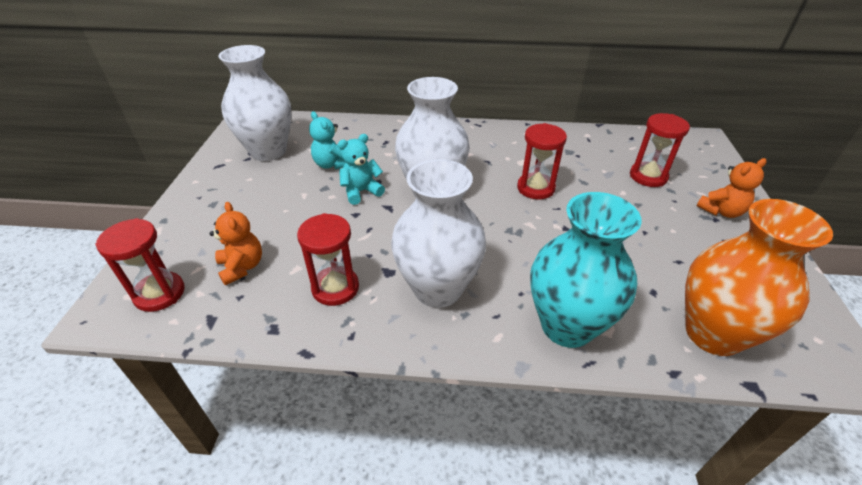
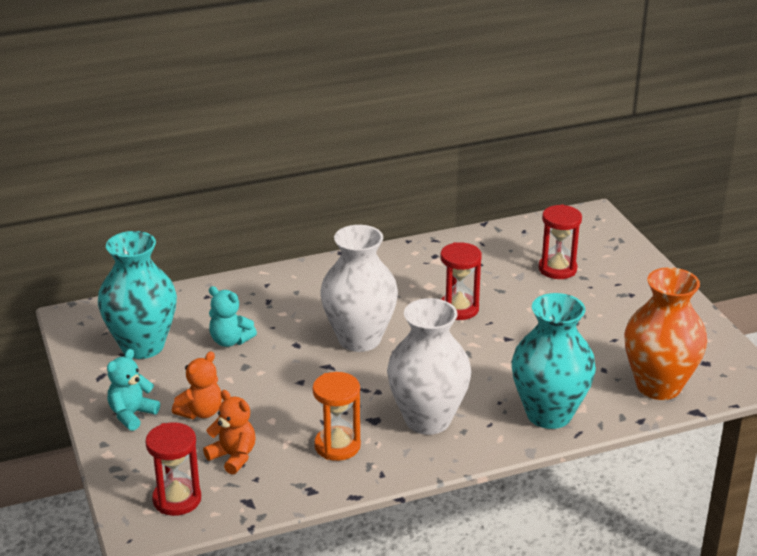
camera: 25 degrees left, 10 degrees down
(268, 151) = (142, 346): white vase -> turquoise vase
(335, 288) = (337, 446): red hourglass -> orange hourglass
(361, 191) = (287, 359): turquoise teddy bear -> turquoise teddy bear (132, 414)
(721, 211) = (633, 286): orange teddy bear -> orange teddy bear (201, 412)

